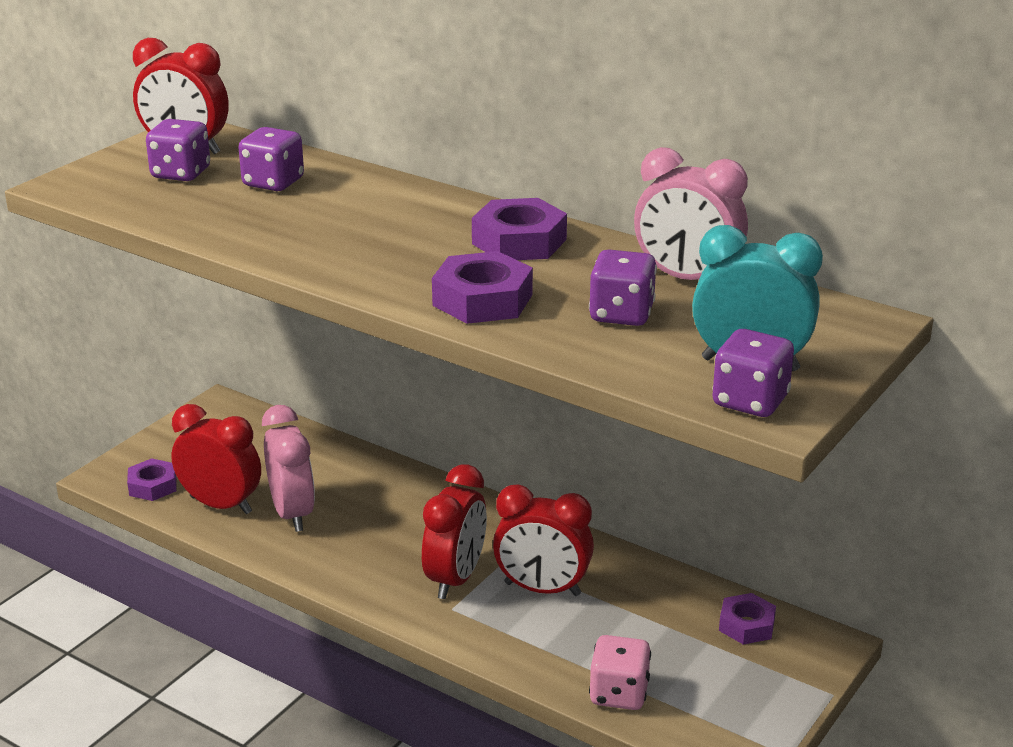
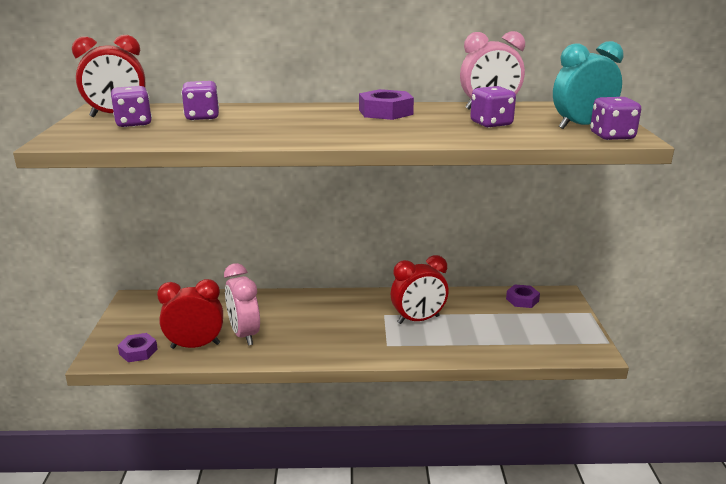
camera: 35 degrees left, 5 degrees down
(292, 513) = (244, 334): pink clock -> pink clock turned 150 degrees counterclockwise
(455, 579) = (371, 331): red clock -> none
(482, 300) = (417, 133): purple nut -> none
(619, 694) = (511, 349): pink dice -> none

